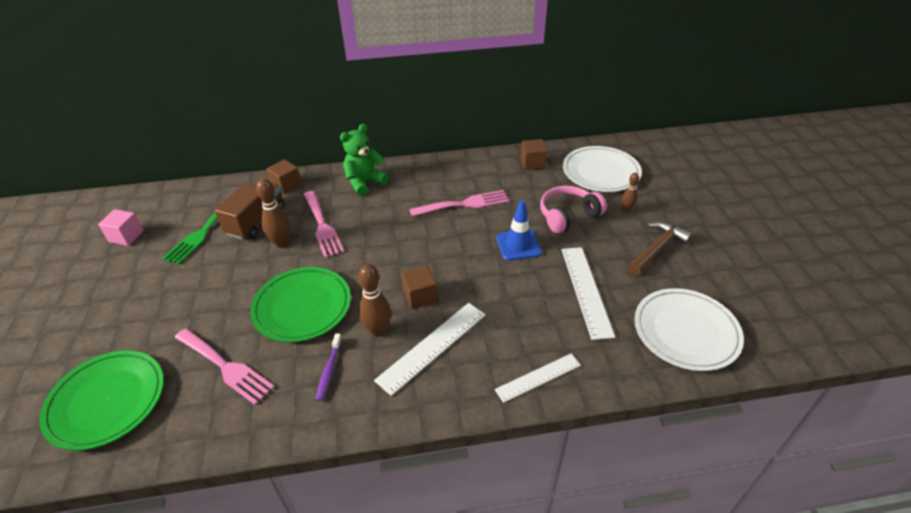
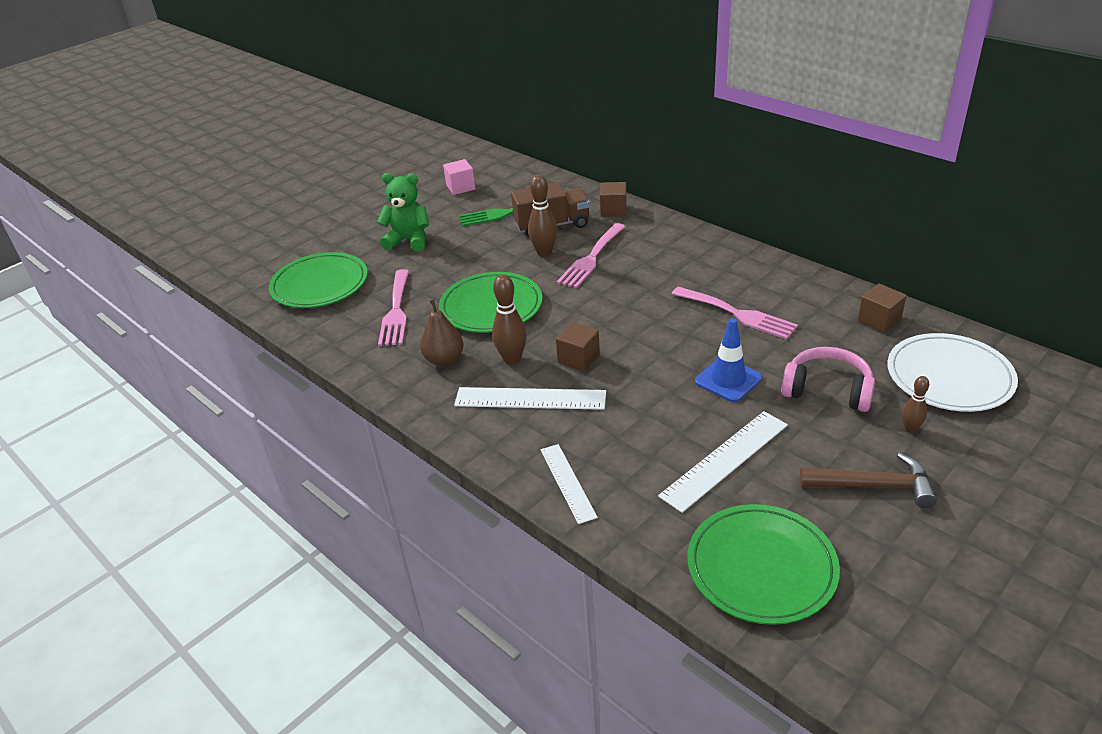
camera: 55 degrees right, 5 degrees down
(329, 371) = (444, 360): purple toothbrush -> brown pear
(364, 182) = (679, 243): green teddy bear -> green teddy bear (409, 241)
(538, 377) = (567, 482): white ruler -> white ruler turned 45 degrees clockwise
(686, 331) = (761, 567): white plate -> green plate

